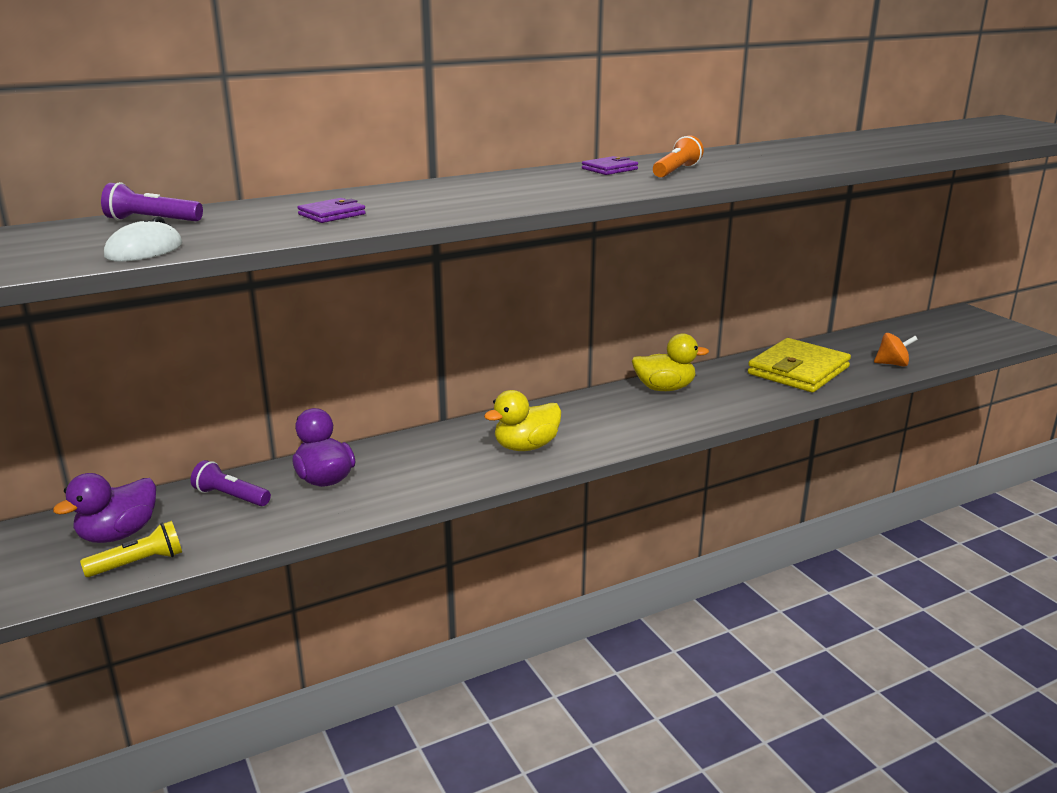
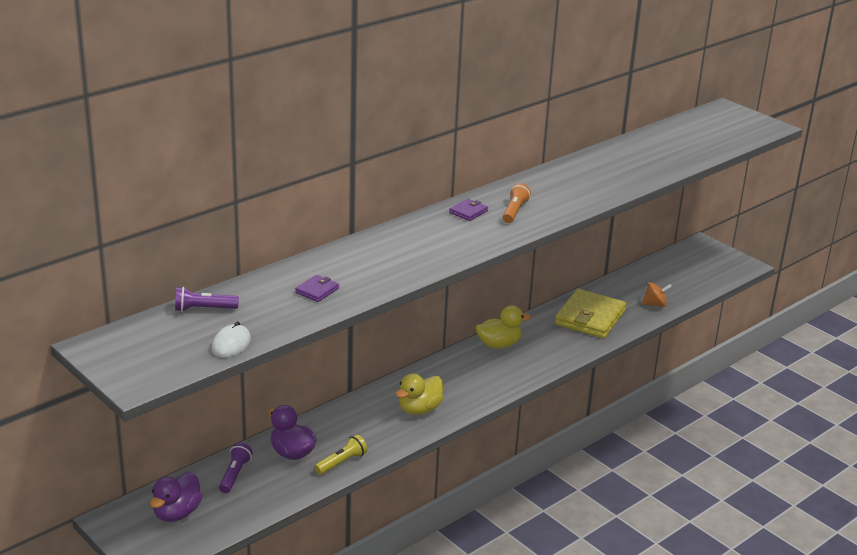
camera: 15 degrees left, 5 degrees up
(139, 563) = (206, 532): yellow flashlight -> yellow flashlight (341, 462)
(231, 497) = (235, 475): purple flashlight -> purple flashlight turned 90 degrees clockwise

